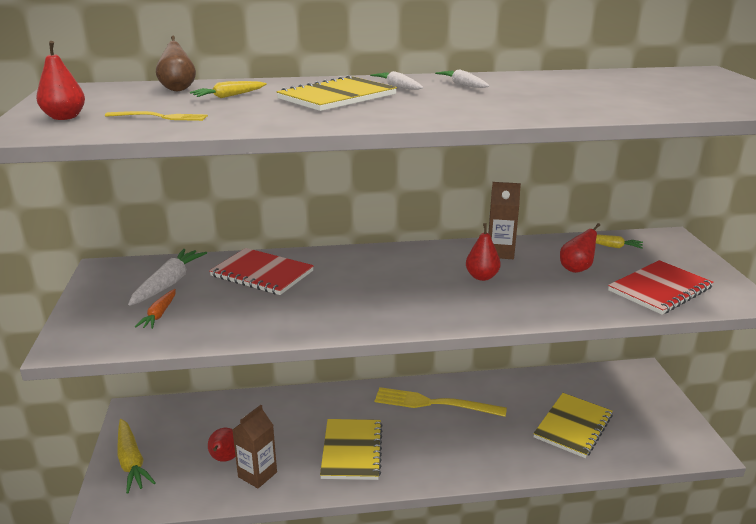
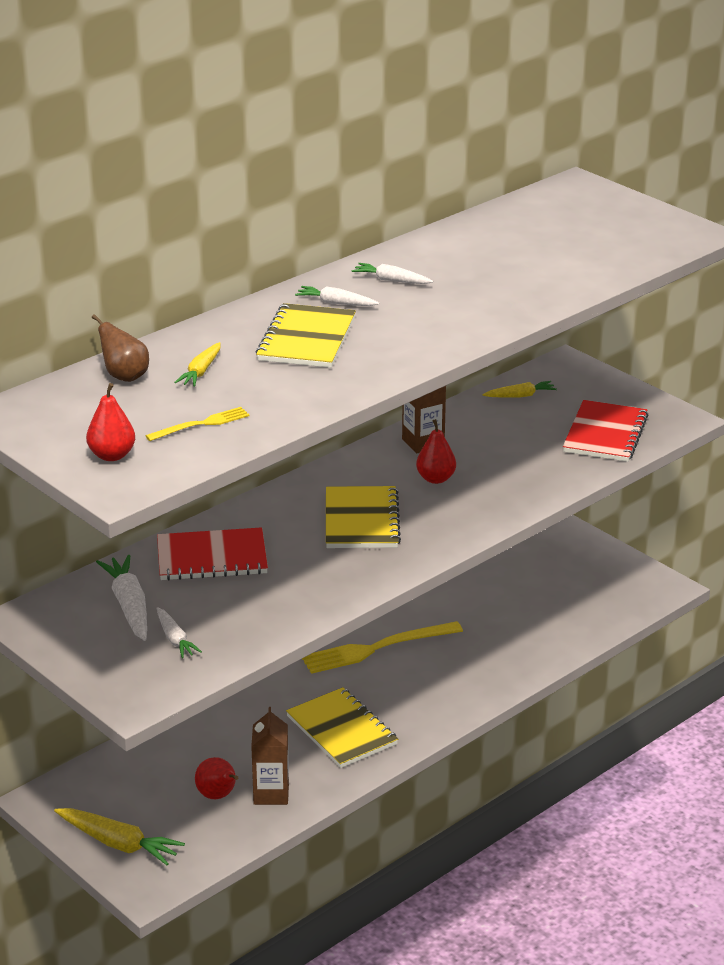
camera: 35 degrees left, 5 degrees up
(159, 314) = (175, 639): orange carrot -> white carrot
(573, 426) = (534, 614): yellow notebook -> yellow notebook (361, 520)
(576, 269) = (513, 436): red pear -> none

